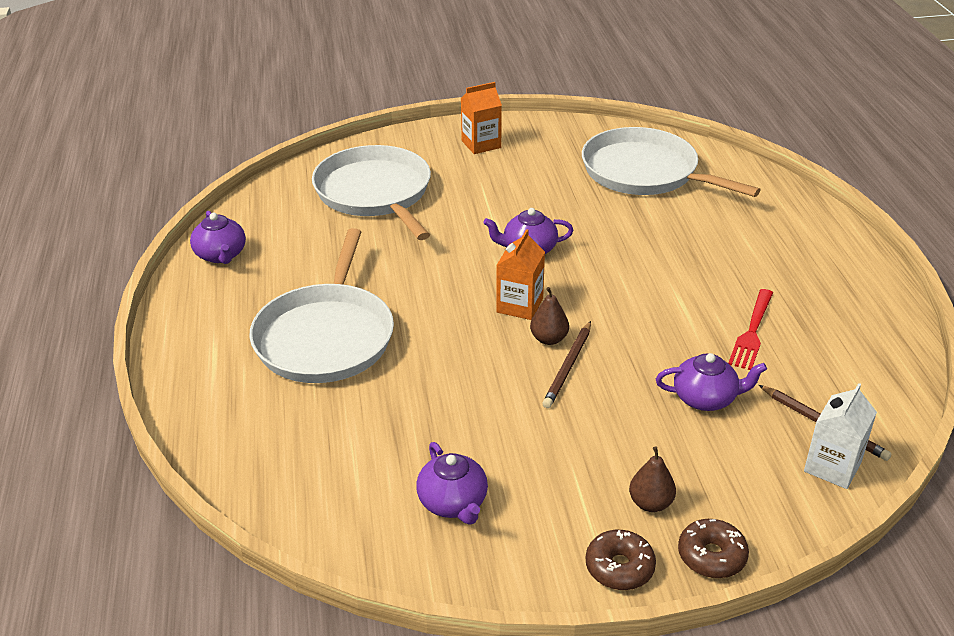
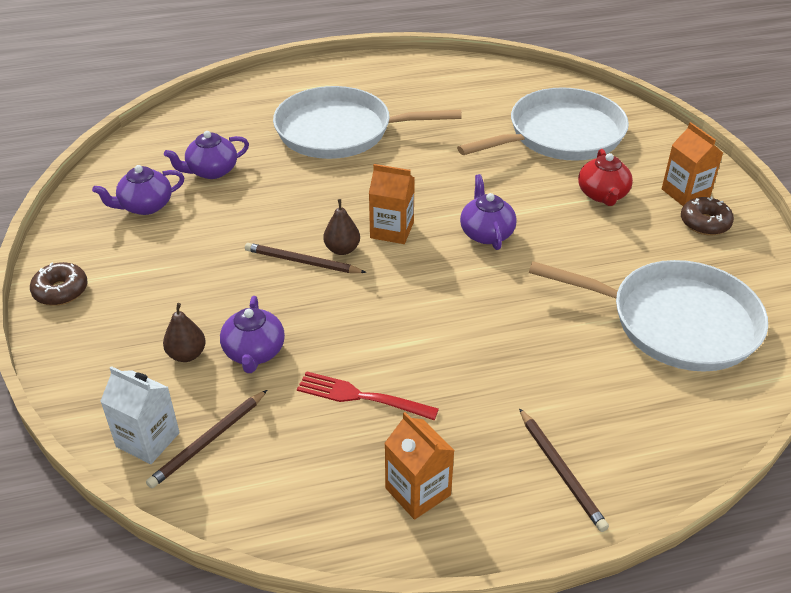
camera: 85 degrees right, 5 degrees up
(221, 255) = (442, 71): purple teapot -> purple teapot (211, 171)
(478, 183) = (602, 195): none -> red teapot
(645, 172) = (676, 322): white pan -> white pan turned 75 degrees clockwise
(650, 503) = (124, 310): brown pear -> brown pear (187, 354)
(711, 556) = (58, 344): brown donut -> brown donut (705, 223)
(808, 240) = (561, 471): none -> brown pencil
(846, 306) = (418, 491): none -> orange carton

